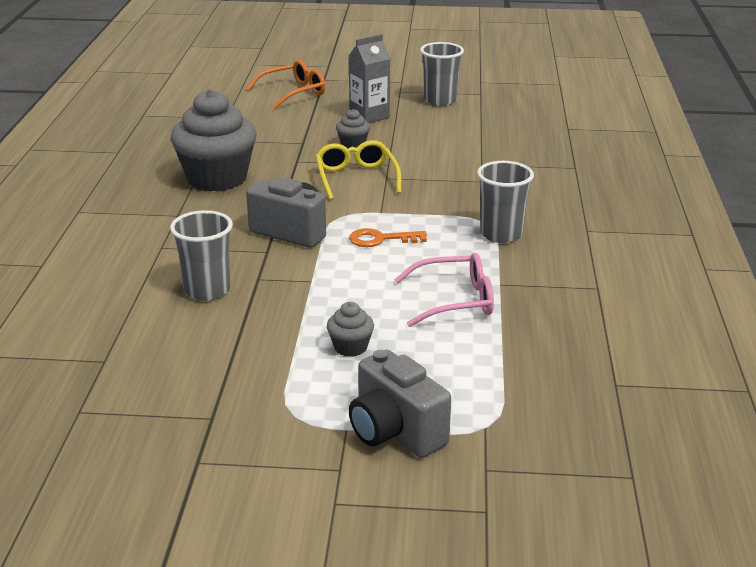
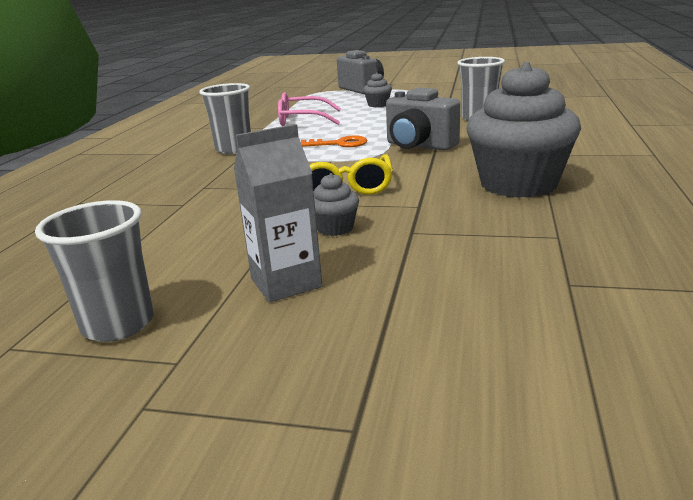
camera: 170 degrees left, 5 degrees down
(293, 93) = (442, 362): orange glasses -> none

